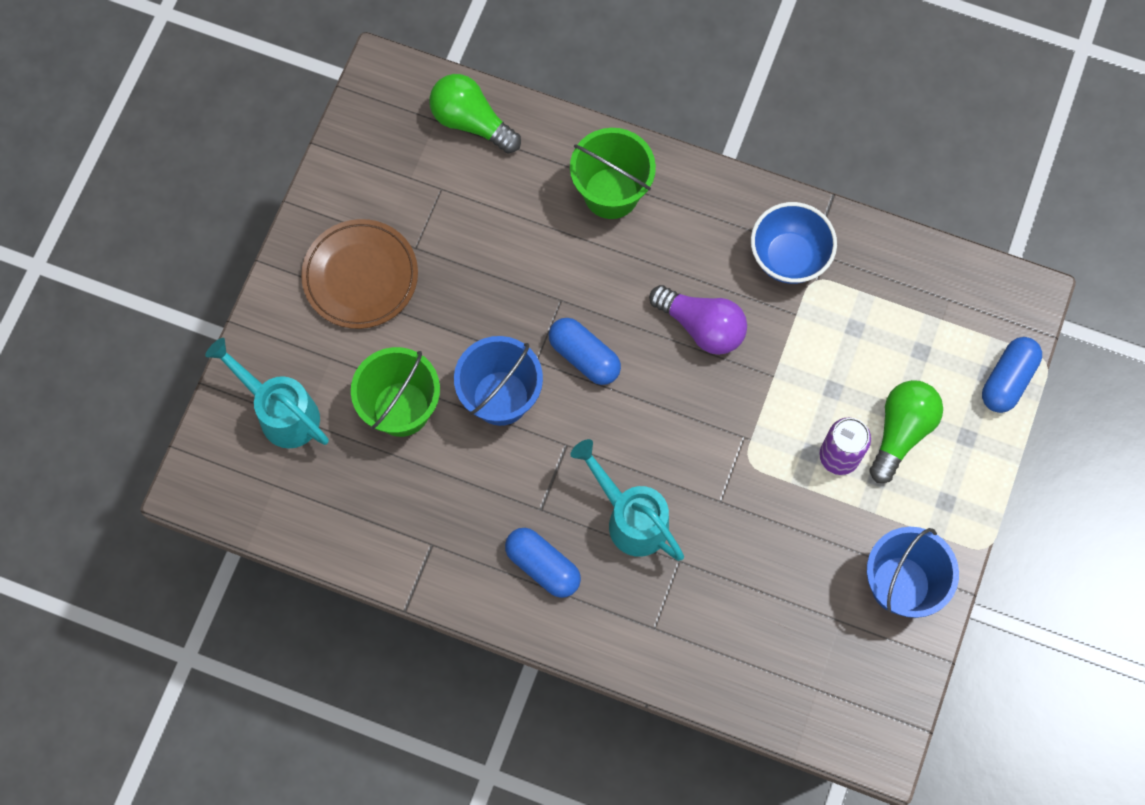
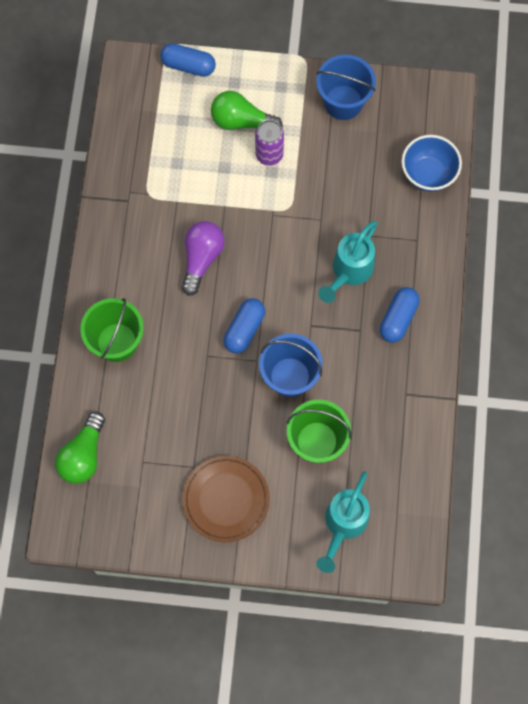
camera: 105 degrees left, 0 degrees up
(788, 257) = (136, 215): blue bowl -> blue bowl (428, 174)

